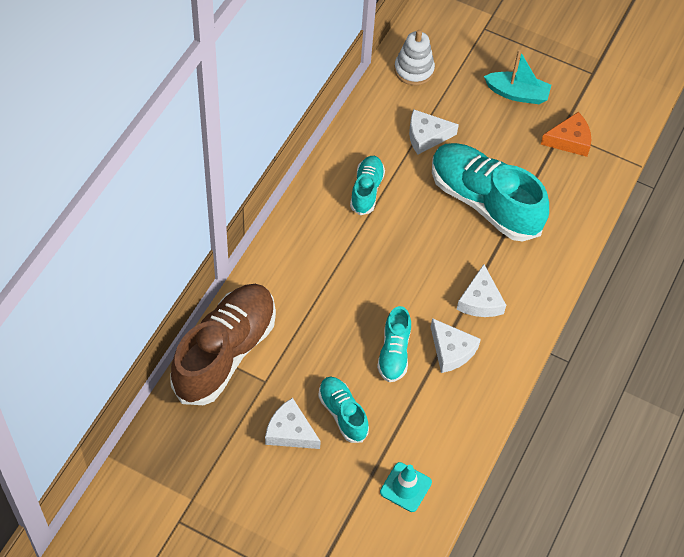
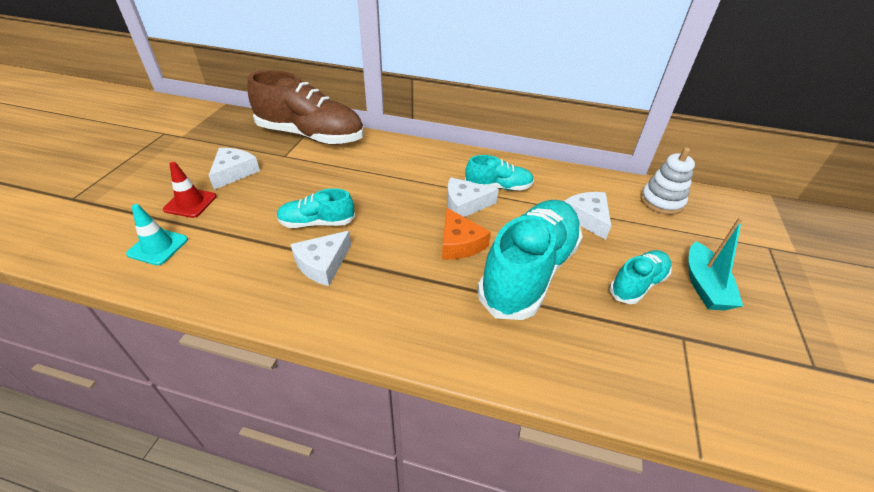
camera: 80 degrees right, 15 degrees down
(340, 468) = (190, 203): none -> red traffic cone
(342, 413) = (249, 198): turquoise shoe -> turquoise shoe (637, 284)
(480, 300) = (392, 281): white cheese -> white cheese (465, 204)
(569, 140) = (676, 349): orange cheese -> orange cheese (459, 243)

